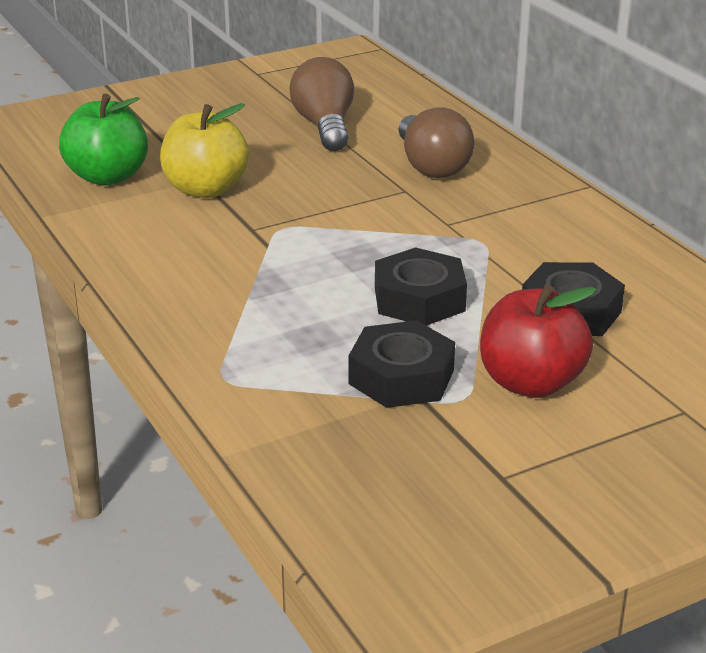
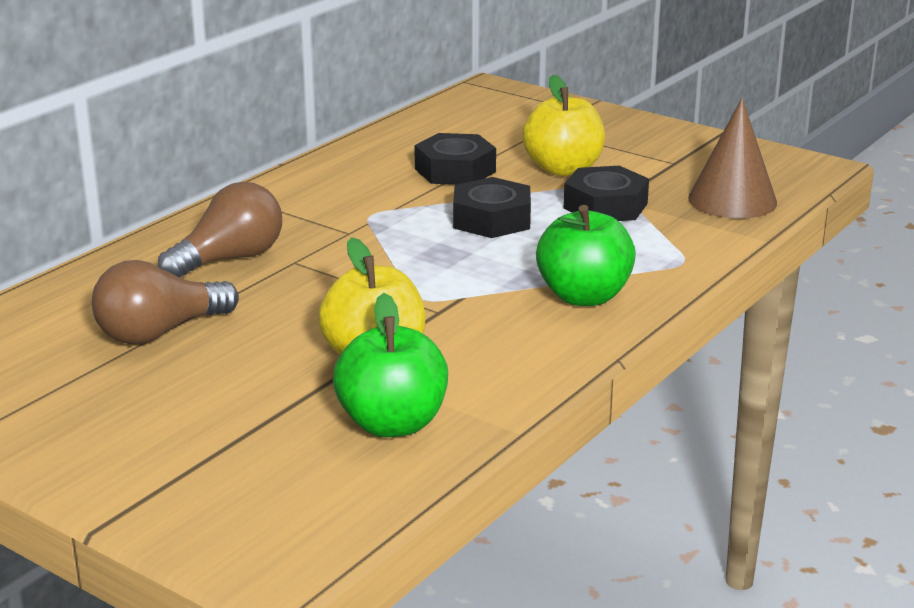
camera: 115 degrees left, 5 degrees down
(208, 299) = (584, 296): none -> green apple
(348, 475) = (732, 200): none -> brown cone
(530, 383) = (563, 169): red apple -> yellow apple

